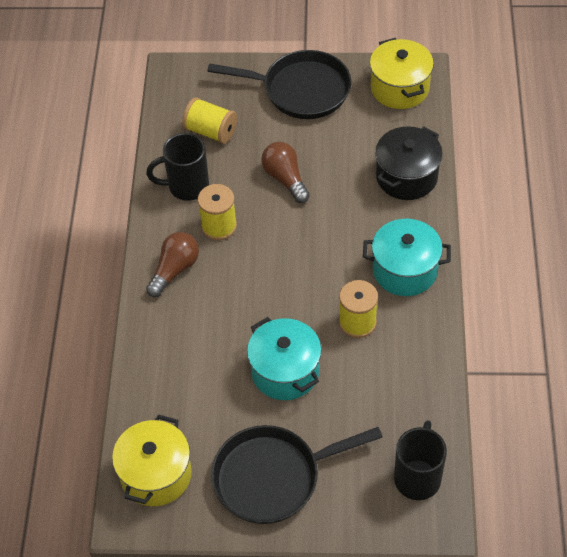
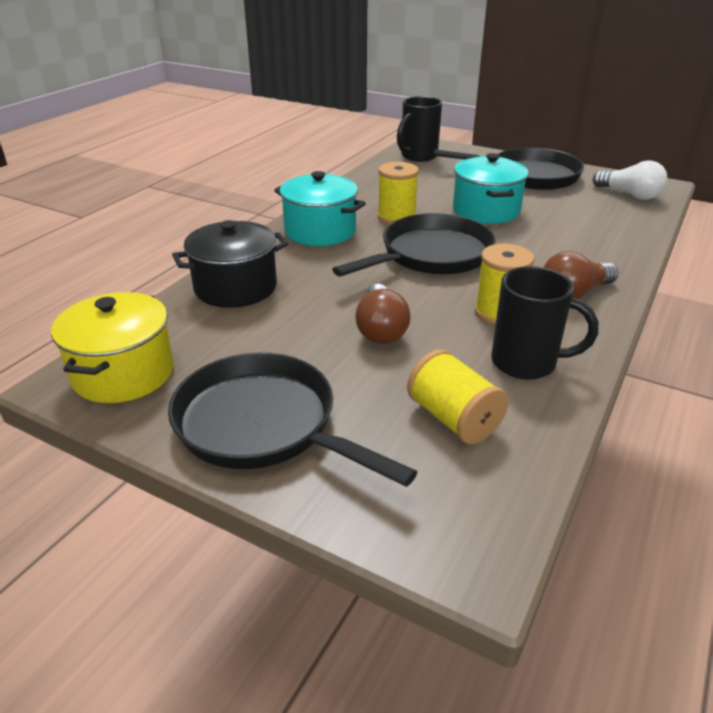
camera: 155 degrees left, 20 degrees down
(156, 474) = (630, 195): yellow pot -> white light bulb
(297, 274) = (431, 255): none -> black pan

